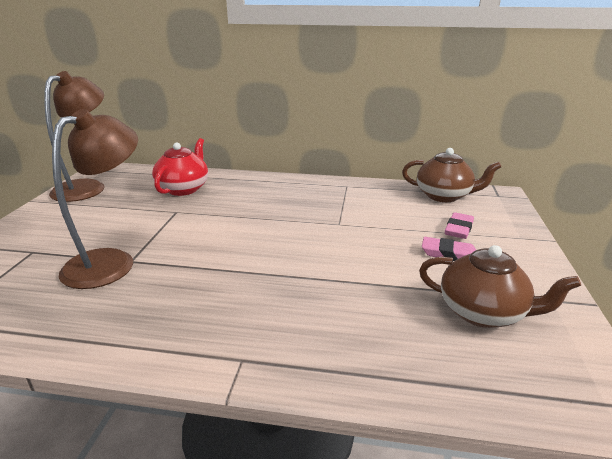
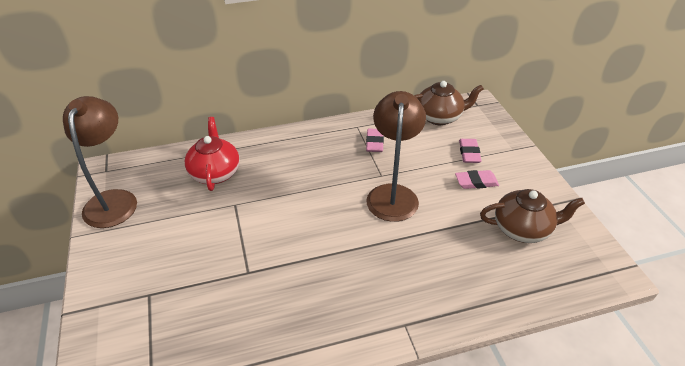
camera: 25 degrees left, 15 degrees up
(111, 261) = (232, 279): brown lamp -> brown lamp (392, 194)
(354, 200) = (374, 143): none -> pink eraser

